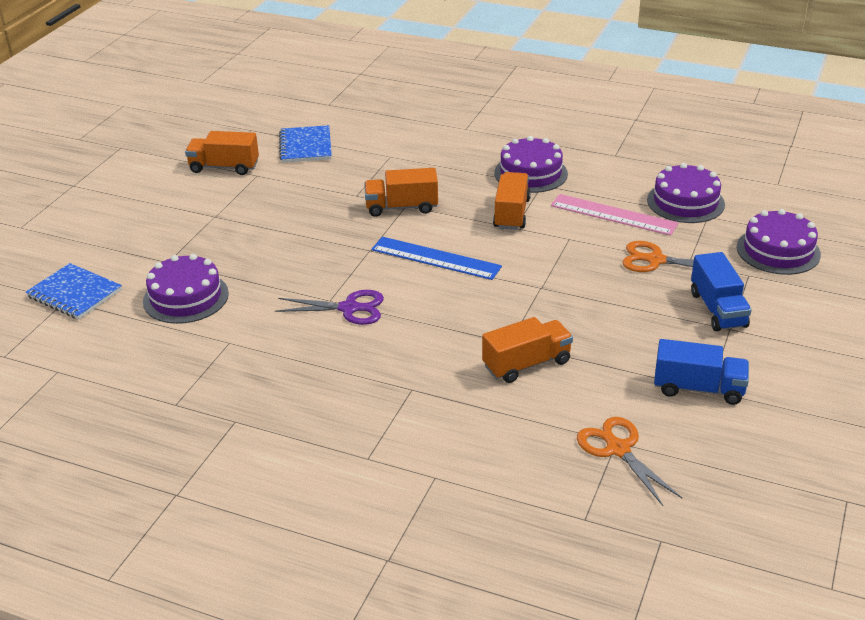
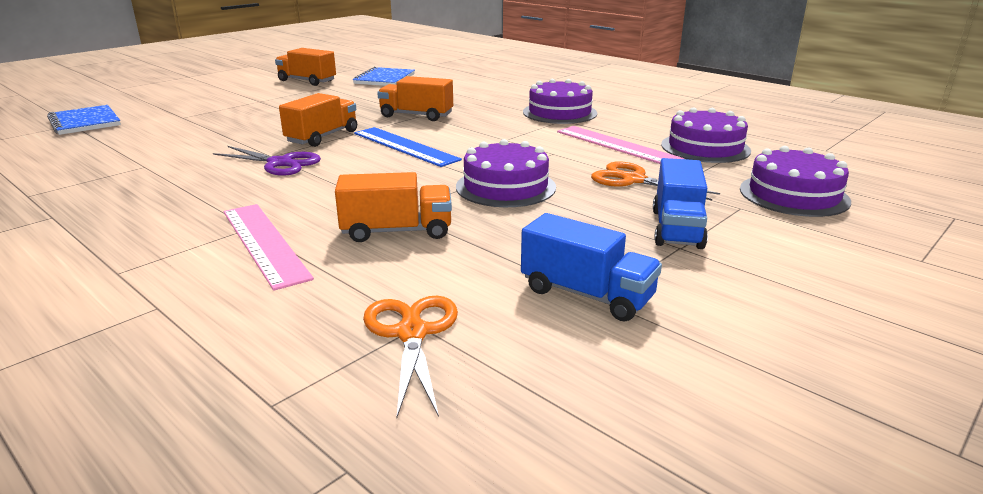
camera: 20 degrees right, 10 degrees down
(186, 297) = (159, 136): purple cake -> purple cake (505, 187)
(442, 402) = (264, 243): none -> pink ruler
(511, 214) = (512, 131): orange truck -> orange truck (322, 137)

